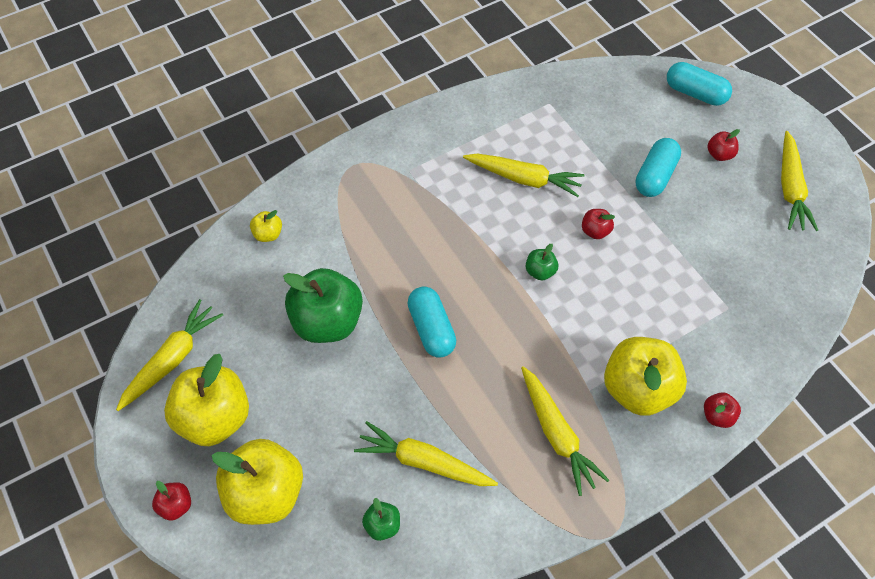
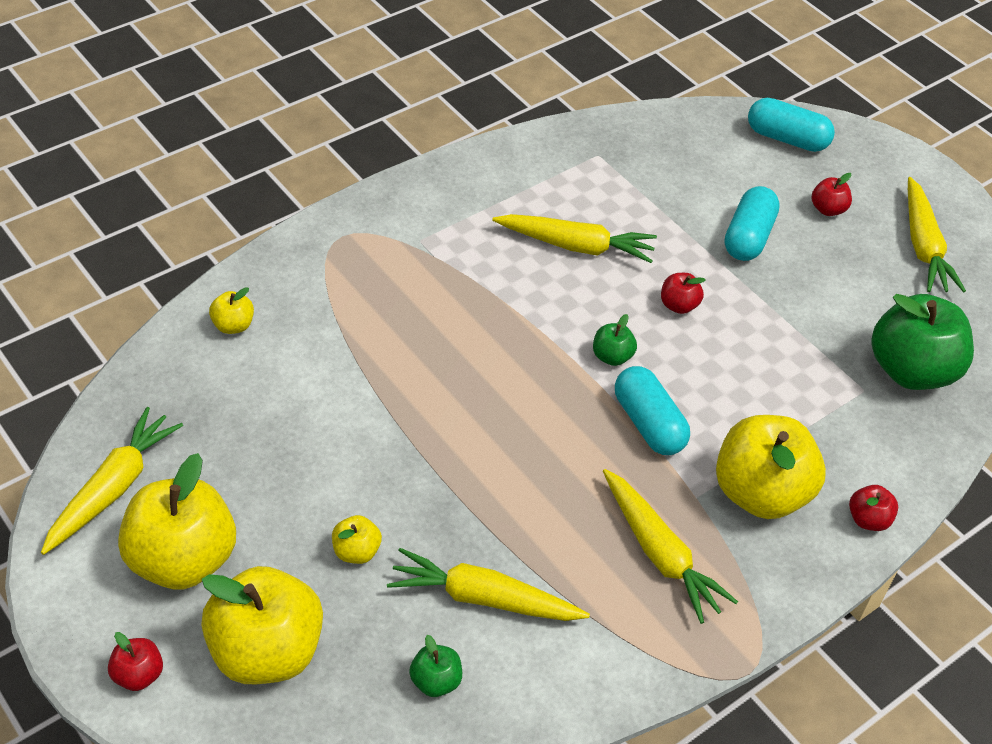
camera: 10 degrees left, 10 degrees down
(327, 322) = (329, 431): green apple -> green apple (911, 370)
(337, 419) = (356, 551): none -> yellow apple
(431, 329) = (474, 433): turquoise capsule -> turquoise capsule (648, 424)

